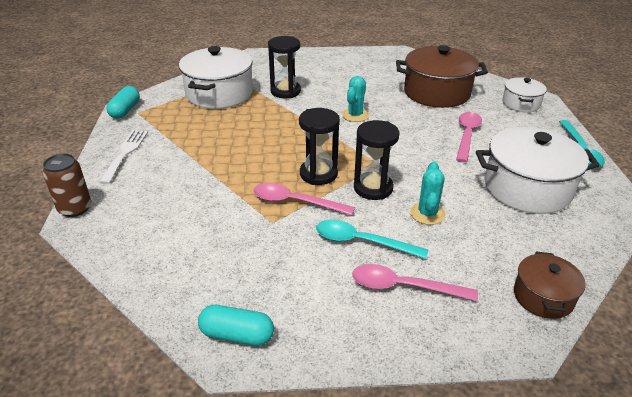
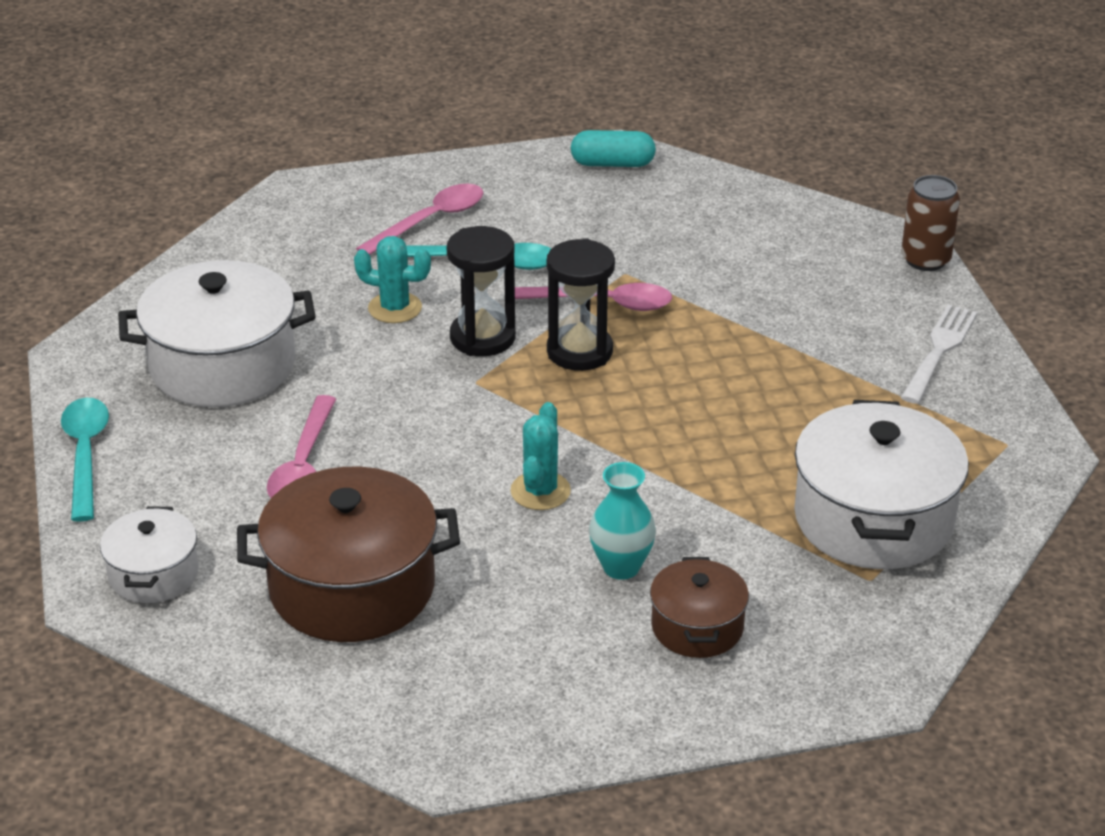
camera: 170 degrees right, 0 degrees up
(125, 110) = (1037, 445): turquoise capsule -> none
(125, 154) = (939, 351): white fork -> white fork turned 150 degrees counterclockwise
(285, 91) = (722, 546): black hourglass -> none
(328, 89) = (621, 567): none -> turquoise vase
(403, 287) = (430, 221): pink spoon -> pink spoon turned 45 degrees counterclockwise
(427, 213) = (395, 308): turquoise cactus -> turquoise cactus turned 75 degrees counterclockwise
(543, 297) = (258, 229): brown pot -> brown pot (697, 627)

